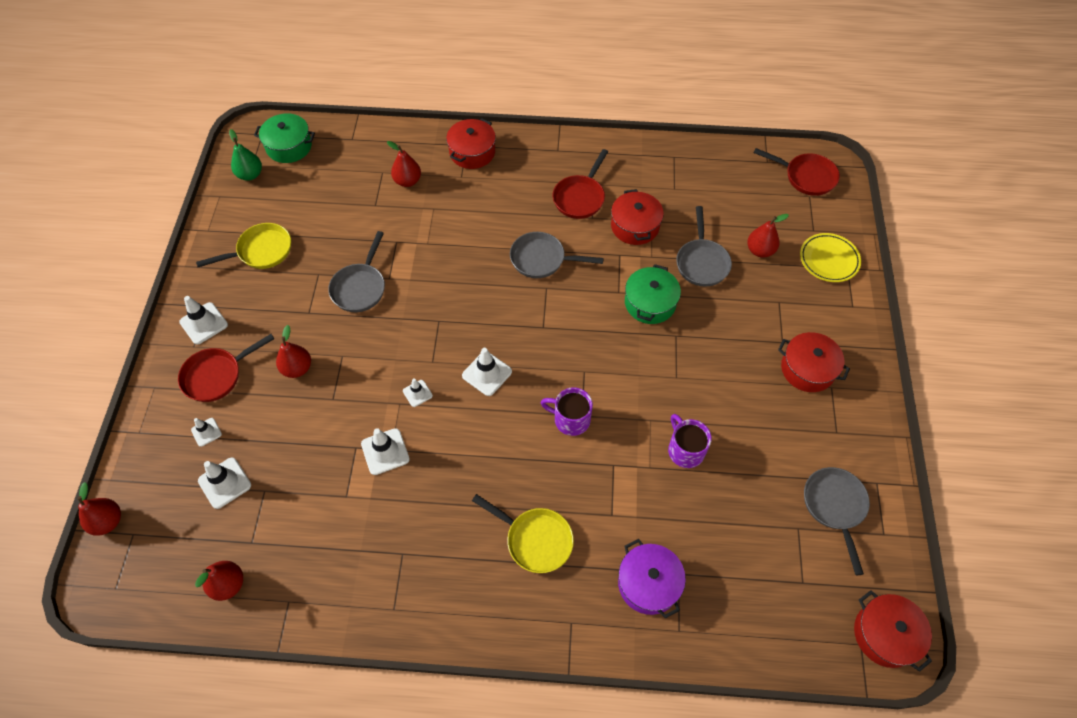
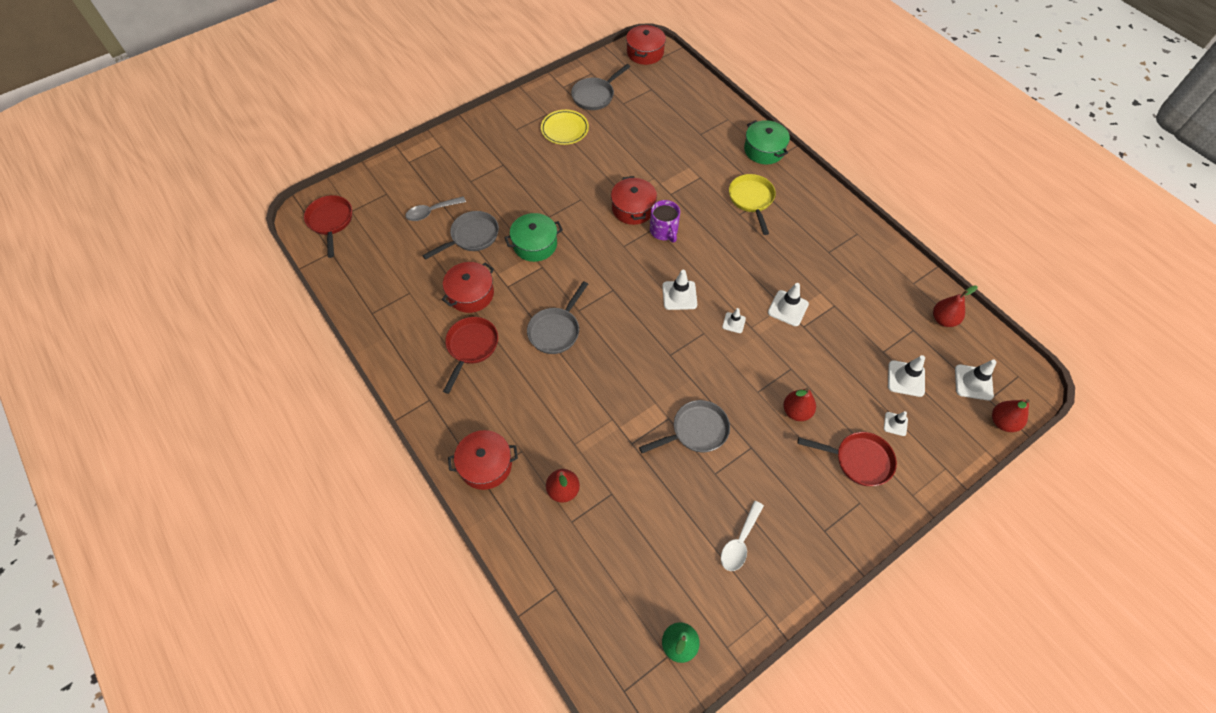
camera: 130 degrees left, 0 degrees up
(204, 323) = (837, 516): white traffic cone -> white traffic cone (973, 382)
(261, 251) = (740, 541): yellow pan -> white spoon
(289, 146) = (615, 643): green pot -> green pot (764, 150)
(541, 259) = (556, 330): grey pan -> grey pan turned 60 degrees clockwise
(580, 197) = (471, 347): red pan -> red pan turned 60 degrees counterclockwise
(648, 583) = (719, 142): purple pot -> none
(685, 450) = (626, 169): purple mug -> none
(760, 250) = (432, 212): red pear -> grey spoon
(807, 369) = (513, 144): red pot -> red pot (633, 208)
(828, 260) = (409, 174): yellow plate -> yellow plate (564, 129)

